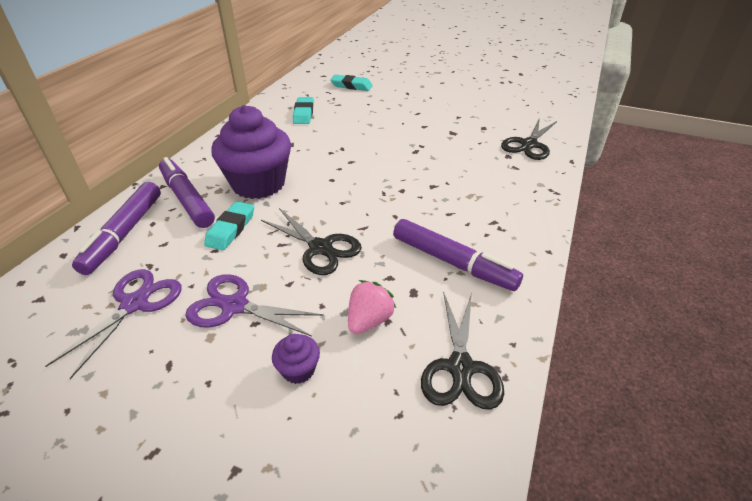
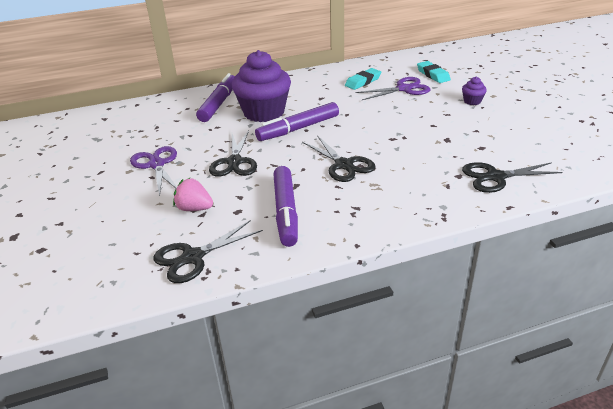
camera: 50 degrees right, 5 degrees down
(124, 233) = (170, 107): purple marker -> purple marker (298, 129)
(134, 304) = (127, 140): purple scissors -> purple scissors (404, 89)
(231, 229) = (212, 129): turquoise eraser -> none
(298, 370) = (134, 206): purple cupcake -> purple cupcake (472, 101)
(369, 320) = (194, 208): pink strawberry -> pink strawberry turned 150 degrees counterclockwise
(421, 193) = (344, 165): none -> black scissors

